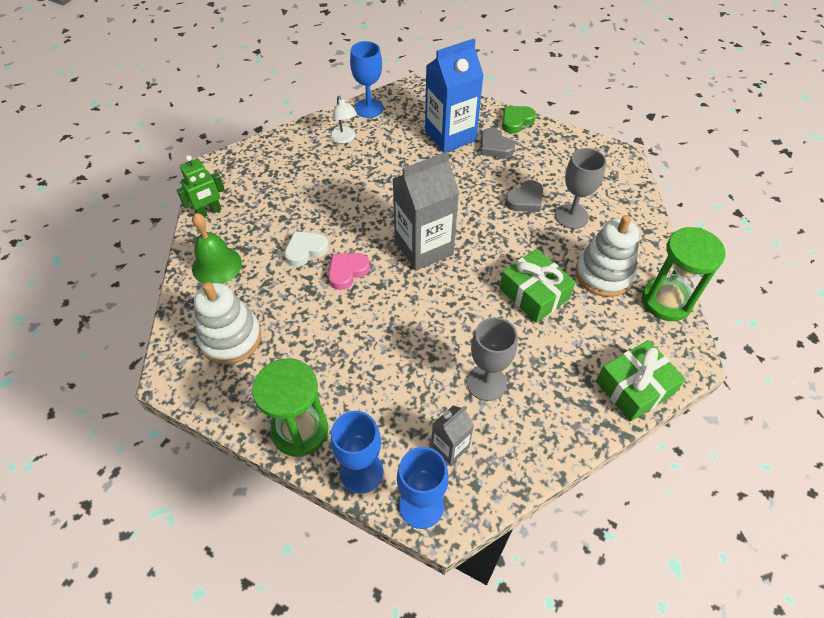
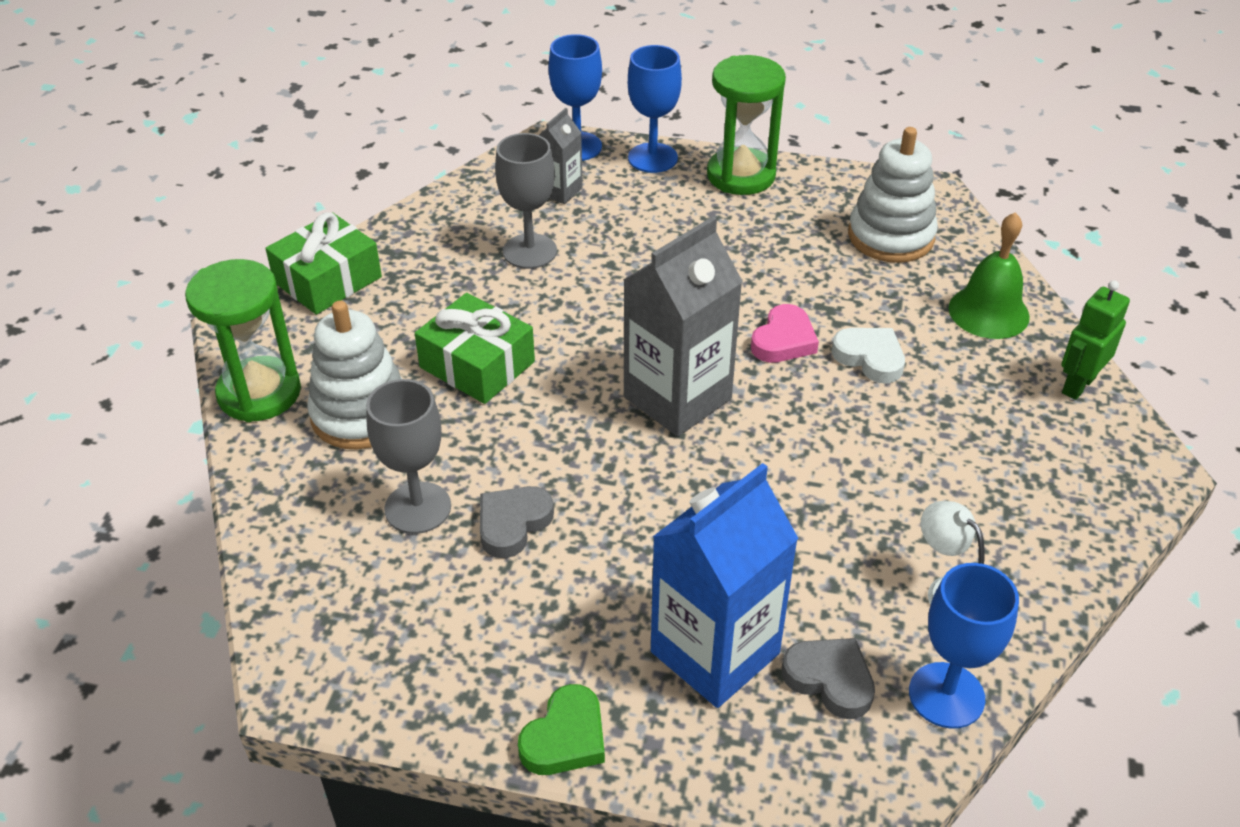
camera: 165 degrees right, 10 degrees down
(305, 250) = (870, 358): white heart -> white heart turned 90 degrees counterclockwise
(494, 147) = (602, 644): grey heart -> grey heart (830, 680)

